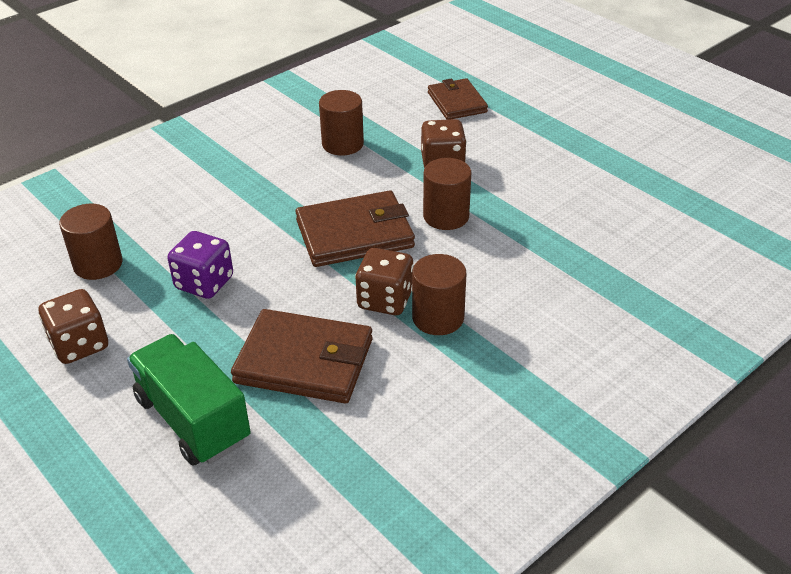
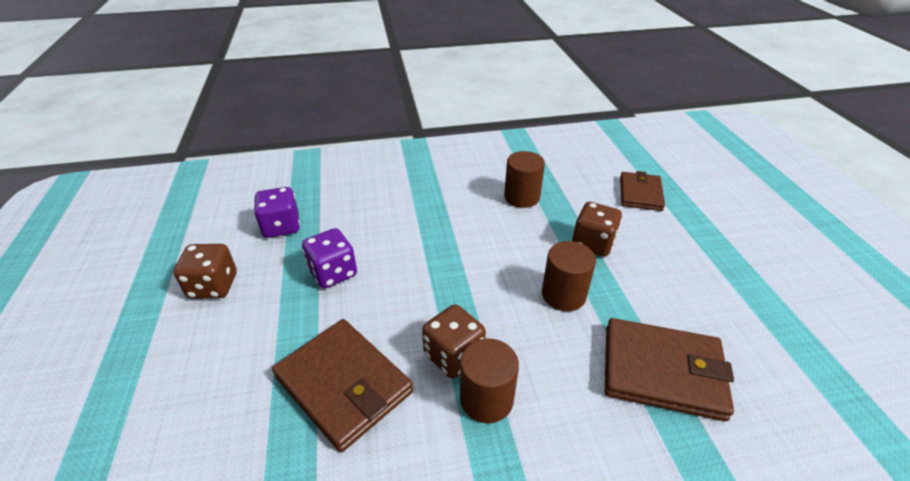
camera: 30 degrees right, 0 degrees up
(98, 264) = (281, 226): brown cylinder -> purple dice
(193, 419) = (220, 396): green truck -> none
(355, 234) = (475, 279): brown wallet -> brown wallet (662, 371)

